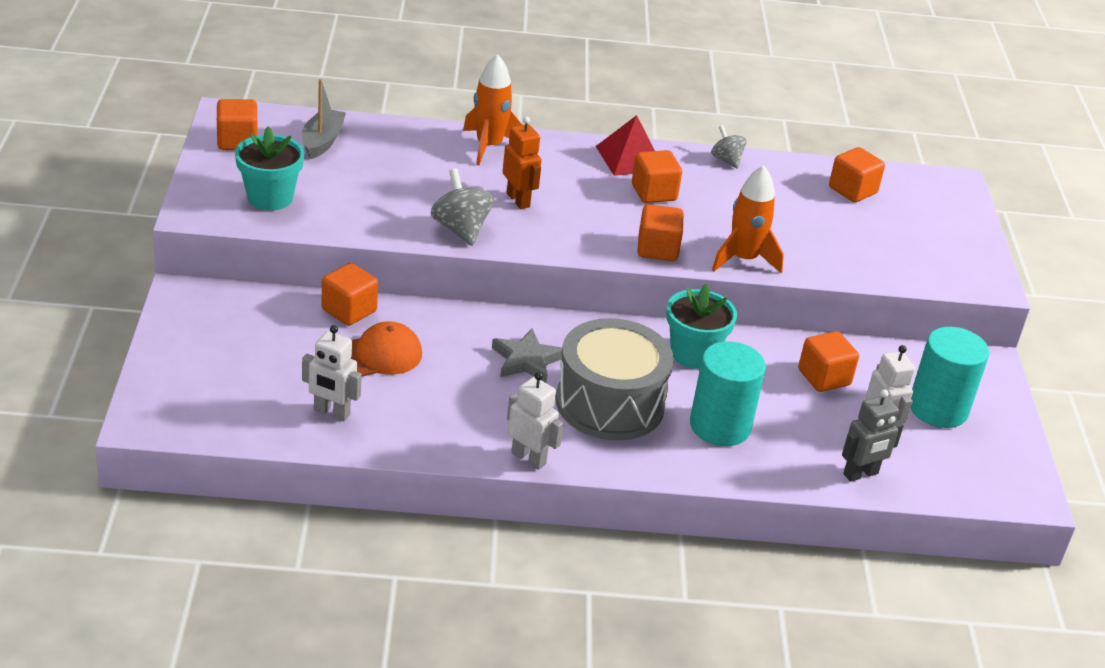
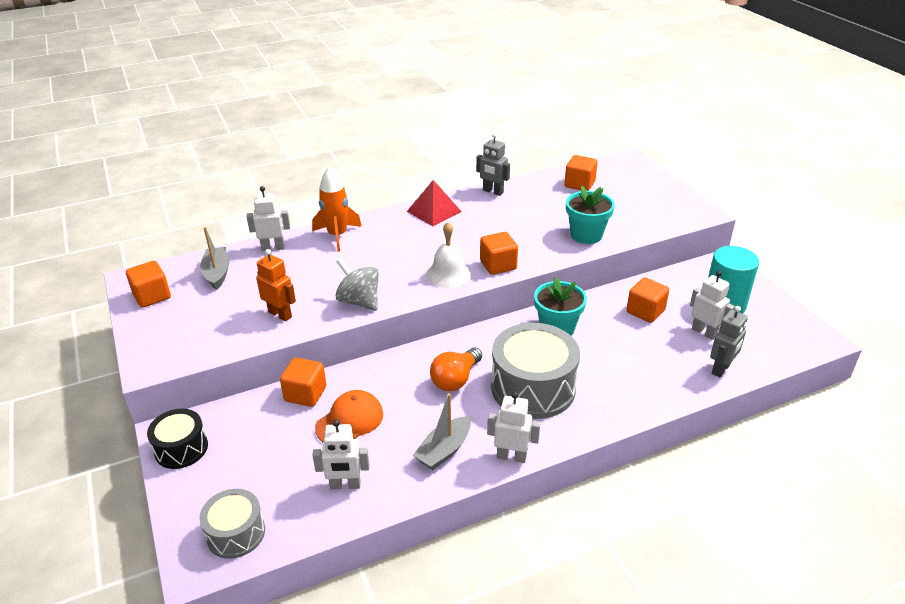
camera: 20 degrees left, 0 degrees up
(188, 313) = (181, 448): none -> black drum
(196, 410) = (236, 533): none -> grey drum
(270, 198) = (203, 331): turquoise flower pot -> turquoise flower pot (586, 235)
(404, 134) = (273, 248): none -> white robot
(459, 423) = (444, 450): none -> grey boat
(518, 200) = (383, 265): orange robot -> orange robot (280, 314)
(526, 360) = (455, 379): grey star -> orange light bulb
(588, 237) = (448, 274): none -> white bell
(654, 193) = (466, 228): orange cube -> none
(720, 426) = (613, 373): turquoise cylinder -> none
(726, 160) = (493, 192): grey spinning top -> grey robot
(743, 259) = (555, 251): orange rocket -> none

